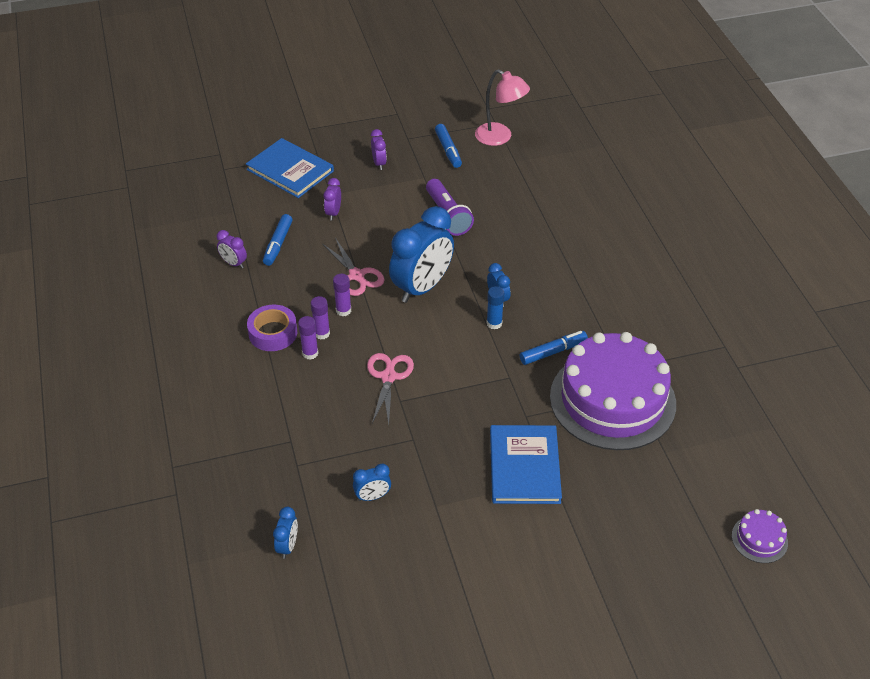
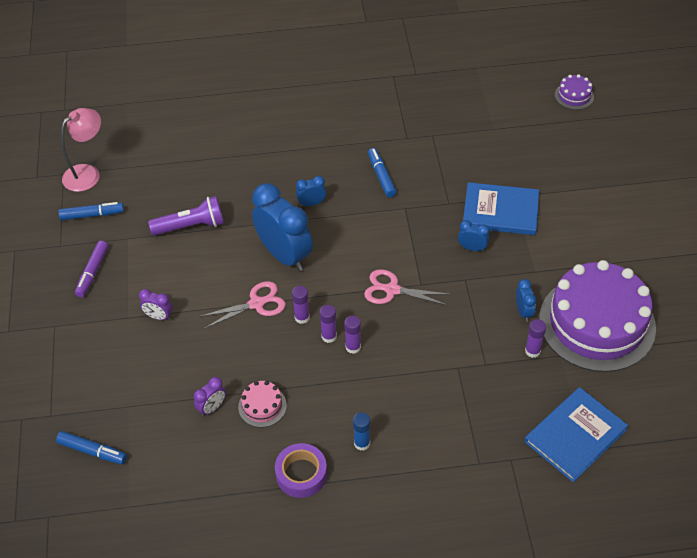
camera: 80 degrees left, 5 degrees up
(237, 296) = (262, 406): none -> pink cake
(273, 333) = (320, 376): purple tape -> purple tape (301, 474)
(278, 244) = (193, 367): blue marker -> blue marker (92, 451)
(288, 546) = (571, 374): blue clock -> blue clock (472, 248)
(290, 170) = (76, 351): blue book -> blue book (575, 435)
(317, 507) = (532, 351): none -> purple glue stick
(379, 163) = (92, 272): purple clock -> purple marker
(494, 323) = (341, 210): blue glue stick -> blue glue stick (362, 443)
(612, 400) = (438, 149): purple cake -> purple cake (597, 323)

